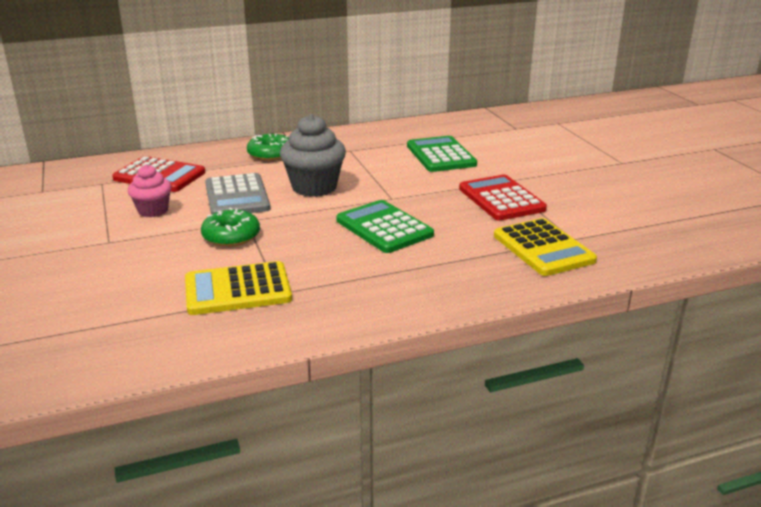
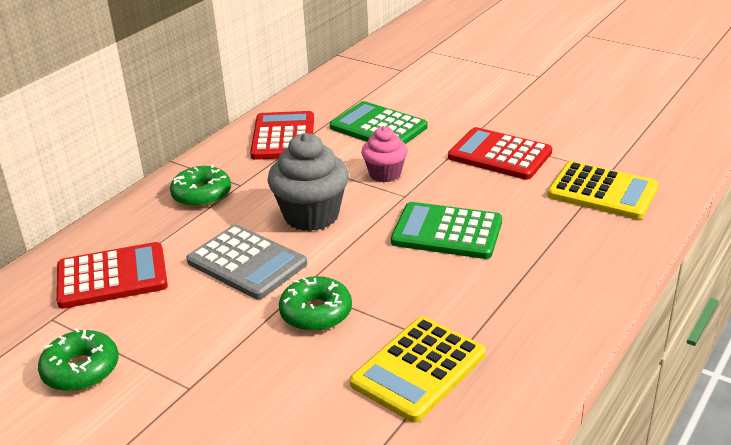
camera: 35 degrees left, 5 degrees up
(76, 211) = (81, 369): none -> green donut
(153, 211) = (178, 324): pink cupcake -> pink cupcake (385, 174)
(369, 141) = (283, 137): none -> red calculator

